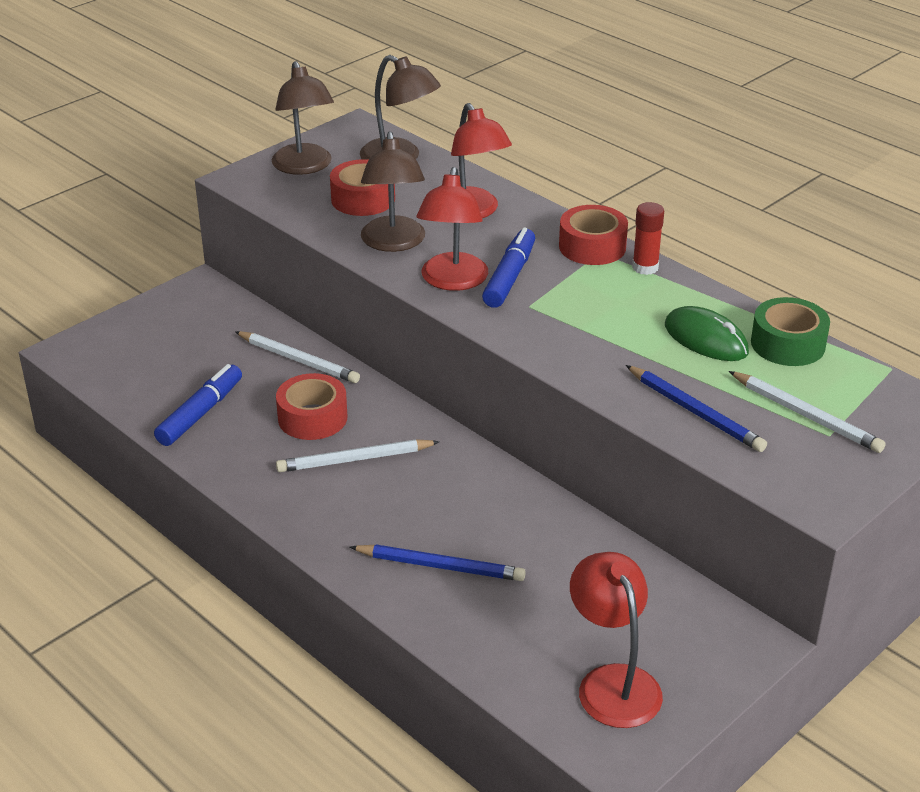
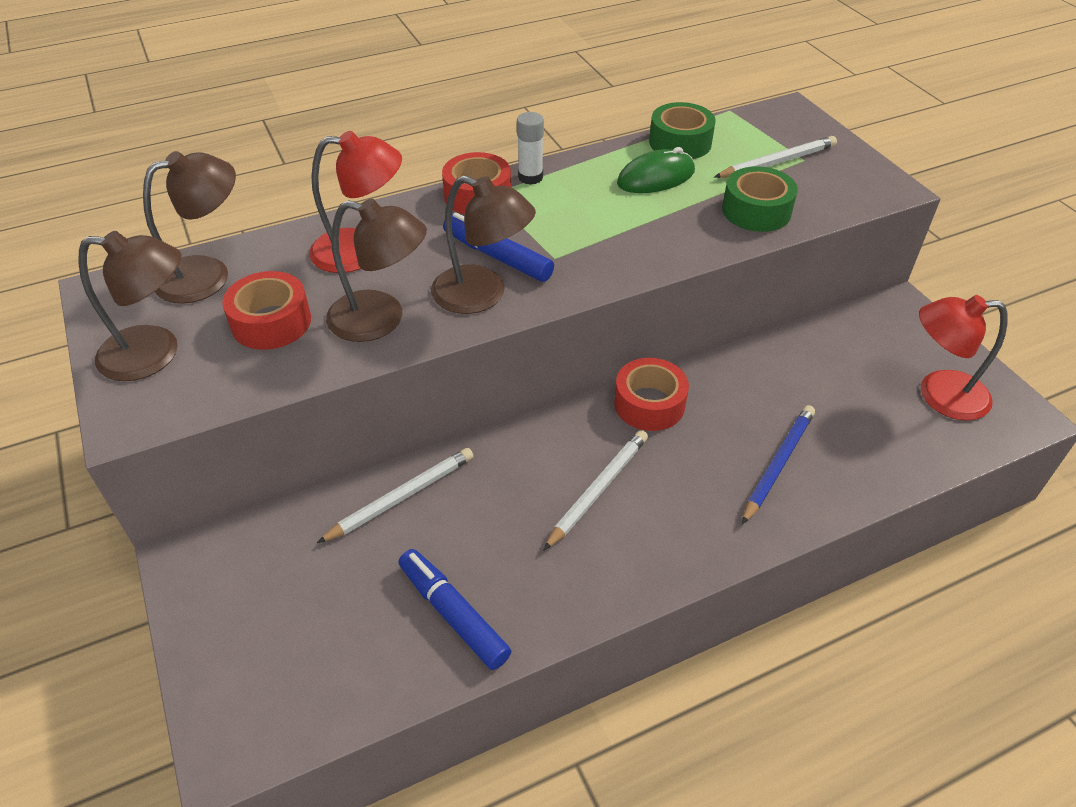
camera: 70 degrees left, 10 degrees up
(312, 418) = (512, 508): red tape -> red tape (649, 404)
(354, 459) = (598, 489): white pencil -> white pencil turned 150 degrees counterclockwise
(452, 281) = (482, 295): red lamp -> brown lamp
(645, 267) = (530, 177): red glue stick -> white glue stick
(695, 412) = (756, 211): blue pencil -> green tape

